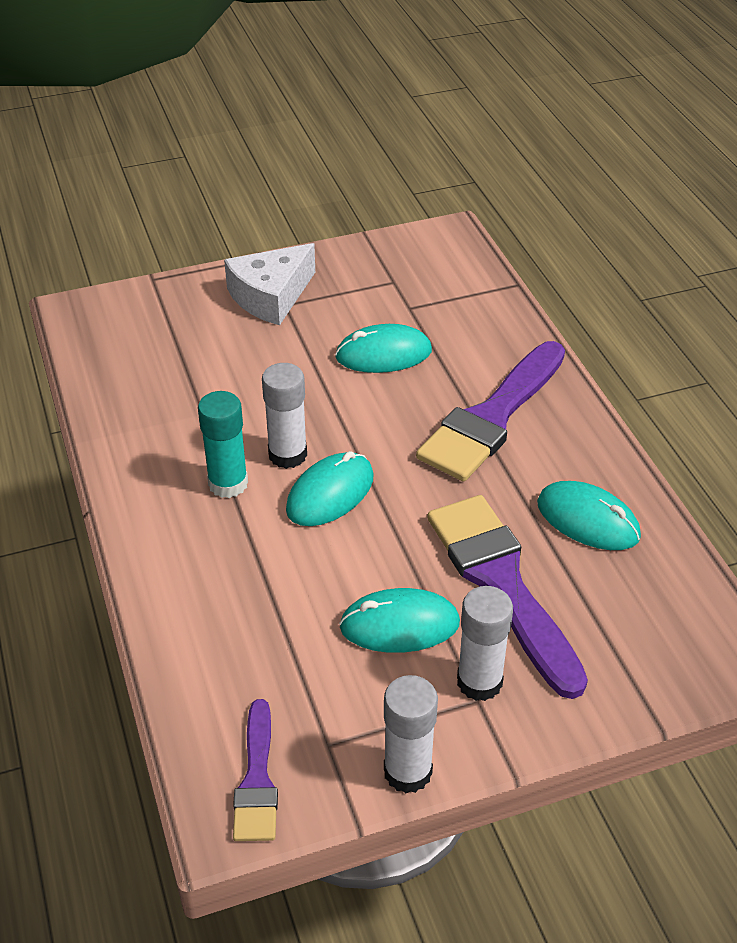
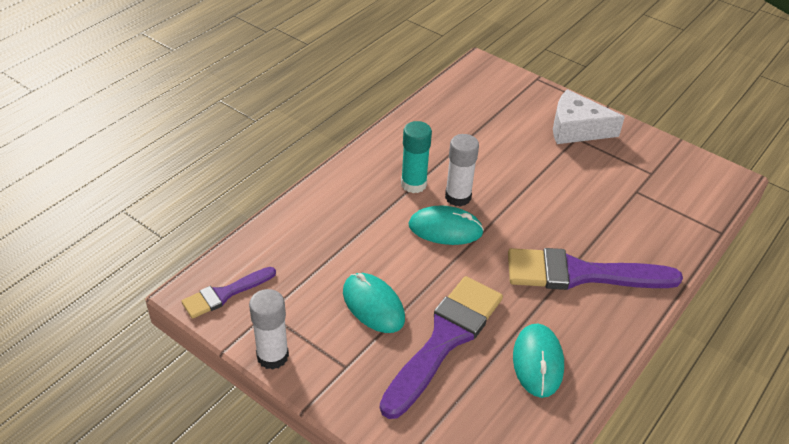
camera: 55 degrees right, 0 degrees up
(383, 354) = (582, 199): turquoise mouse -> none
(479, 682) = (360, 361): white glue stick -> none

